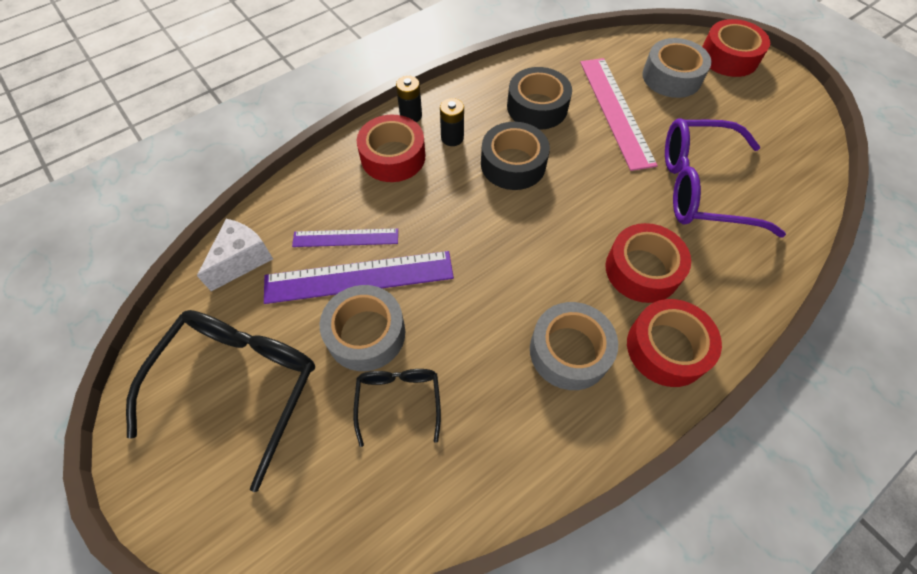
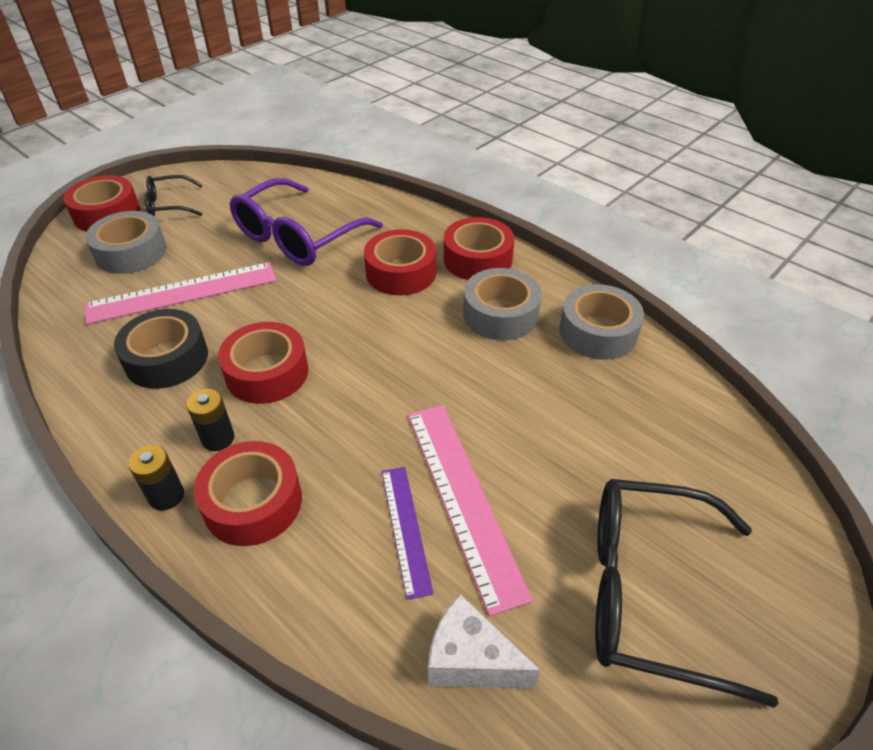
camera: 100 degrees left, 15 degrees down
(359, 277) = (462, 498): purple ruler -> pink ruler
(366, 333) = (536, 474): grey tape -> grey tape (598, 332)
(399, 400) = (598, 429): black glasses -> black glasses (169, 205)
(513, 164) = (267, 372): black tape -> red tape
(701, 188) = (297, 237): purple glasses -> purple glasses turned 45 degrees clockwise

